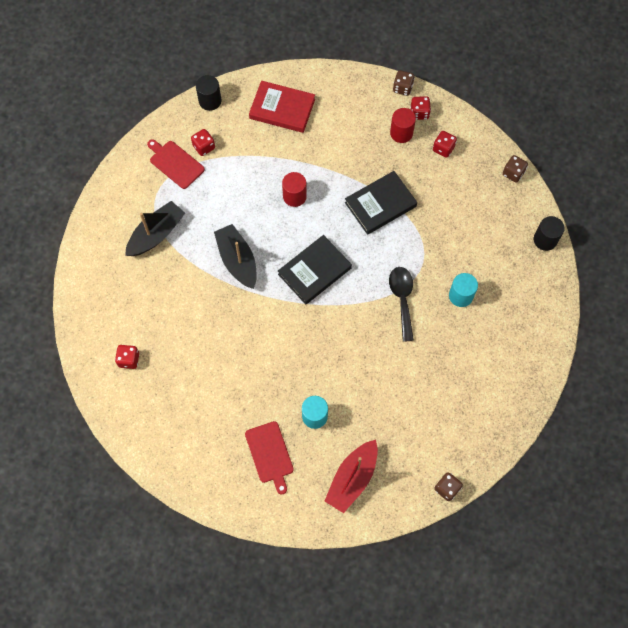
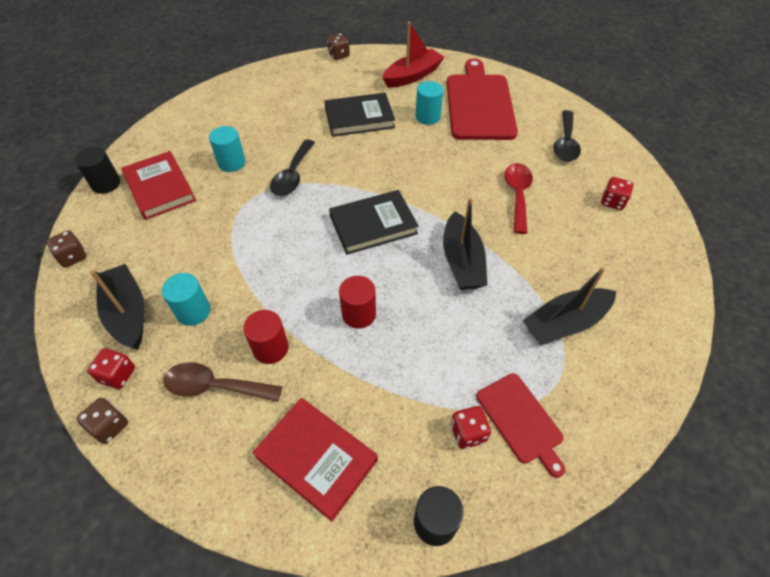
camera: 160 degrees left, 15 degrees down
(176, 422) = (565, 143): none -> black spoon
(209, 341) = (517, 195): none -> red spoon
(270, 454) = (479, 104): red cutting board -> red cutting board, size x1.87
(359, 125) = (214, 386): none -> brown spoon
(380, 204) = (255, 271): black book -> black book (359, 118)
(401, 133) = (165, 354): red cylinder -> red cylinder (270, 348)
(402, 163) = (193, 311): none -> turquoise cylinder
(443, 149) = (128, 313): red dice -> black boat
(499, 250) = (160, 188): none -> red book

